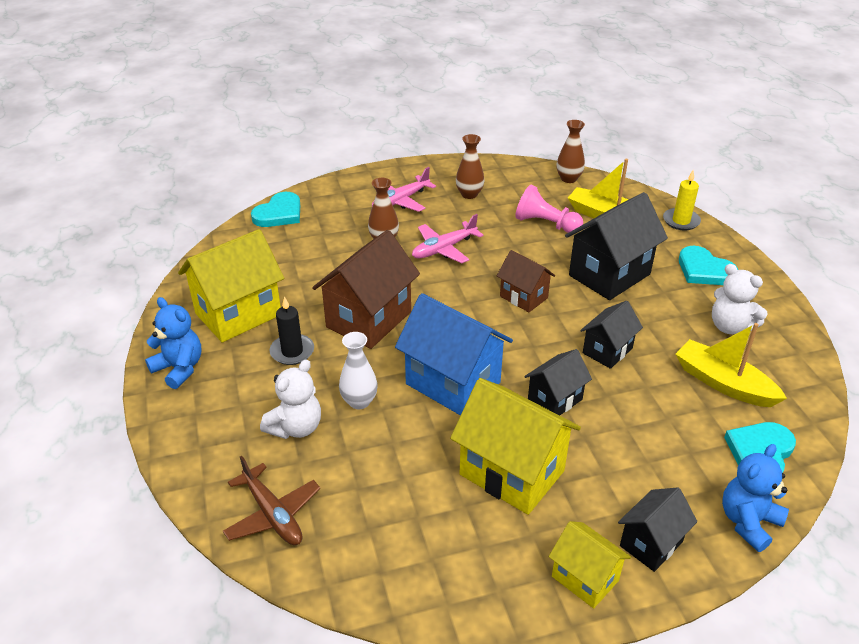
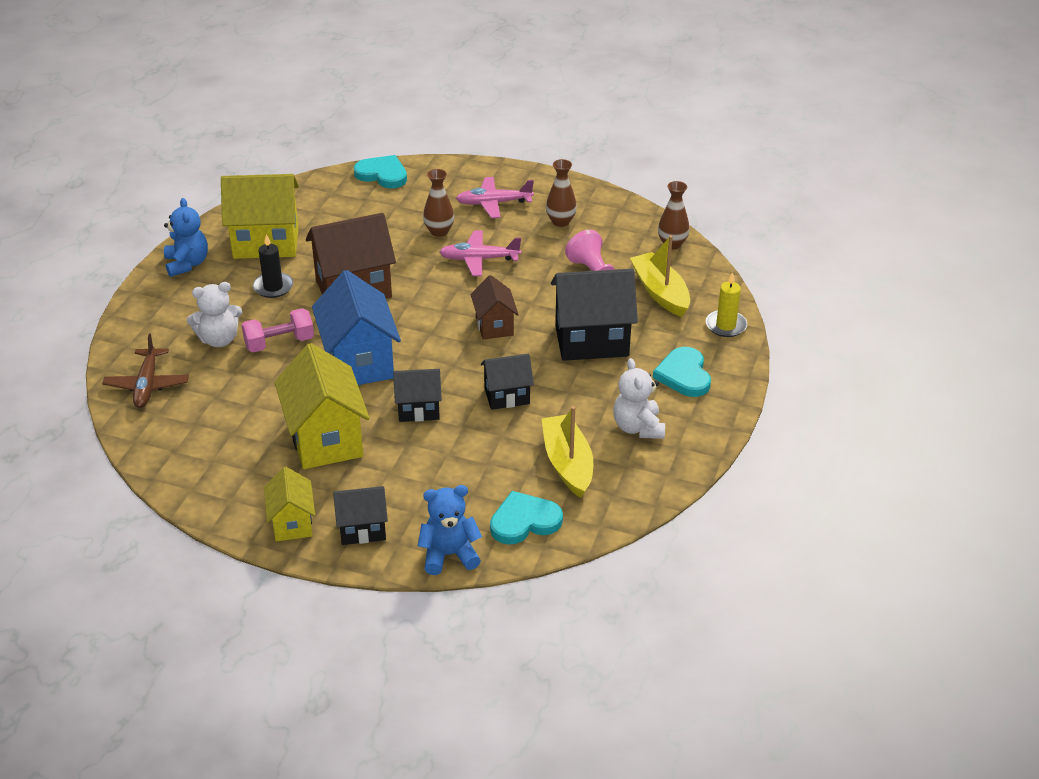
camera: 35 degrees right, 0 degrees up
(279, 213) = (382, 174): turquoise heart -> turquoise heart turned 135 degrees counterclockwise
(359, 401) = (279, 343): white vase -> pink dumbbell

